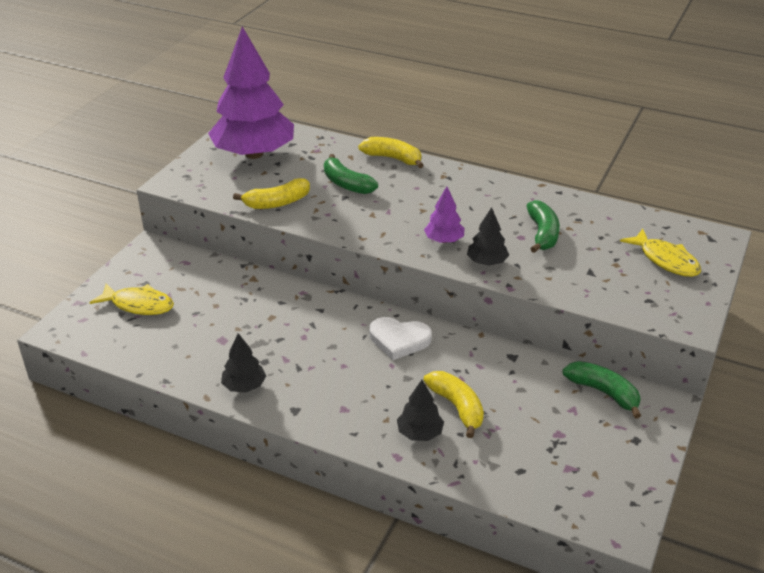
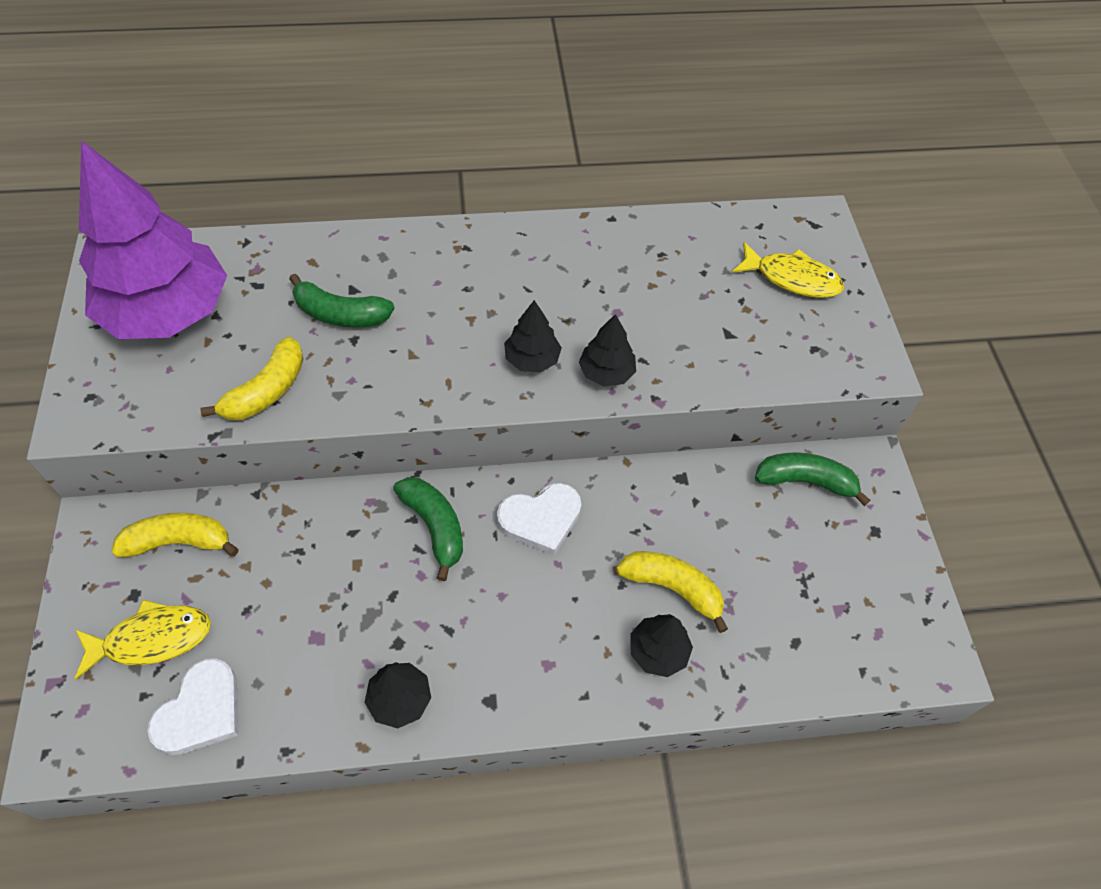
camera: 35 degrees left, 20 degrees up
(138, 345) = (201, 711): none -> white heart
(393, 158) = (372, 243): yellow banana -> yellow banana (179, 542)
(444, 240) = (532, 359): purple tree -> black tree
(542, 234) = (638, 296): green banana -> green banana (434, 527)

